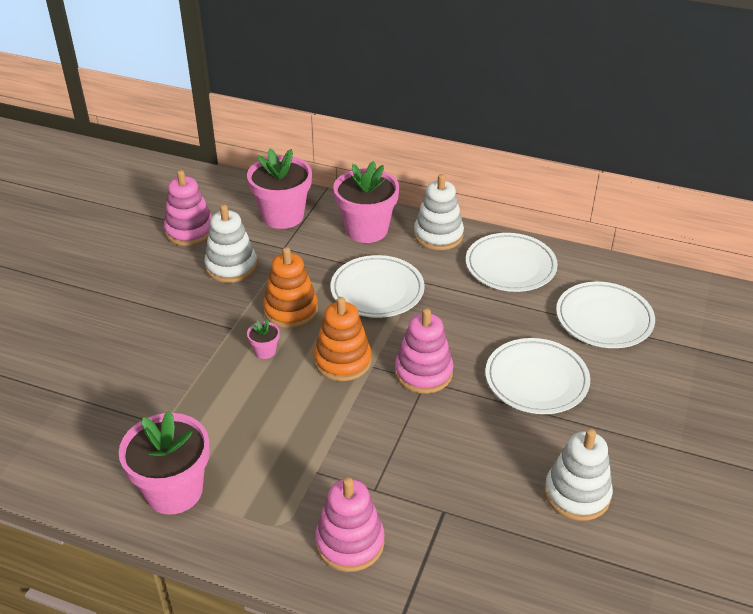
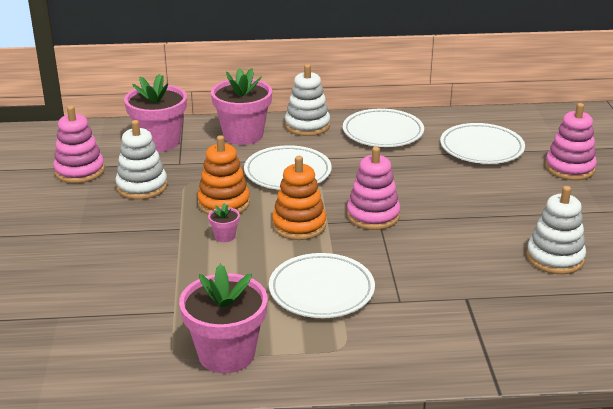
camera: 25 degrees left, 10 degrees down
(350, 542) = (410, 341): pink stacking toy -> pink stacking toy (569, 168)
(536, 380) = (464, 197): white plate -> white plate (321, 290)

